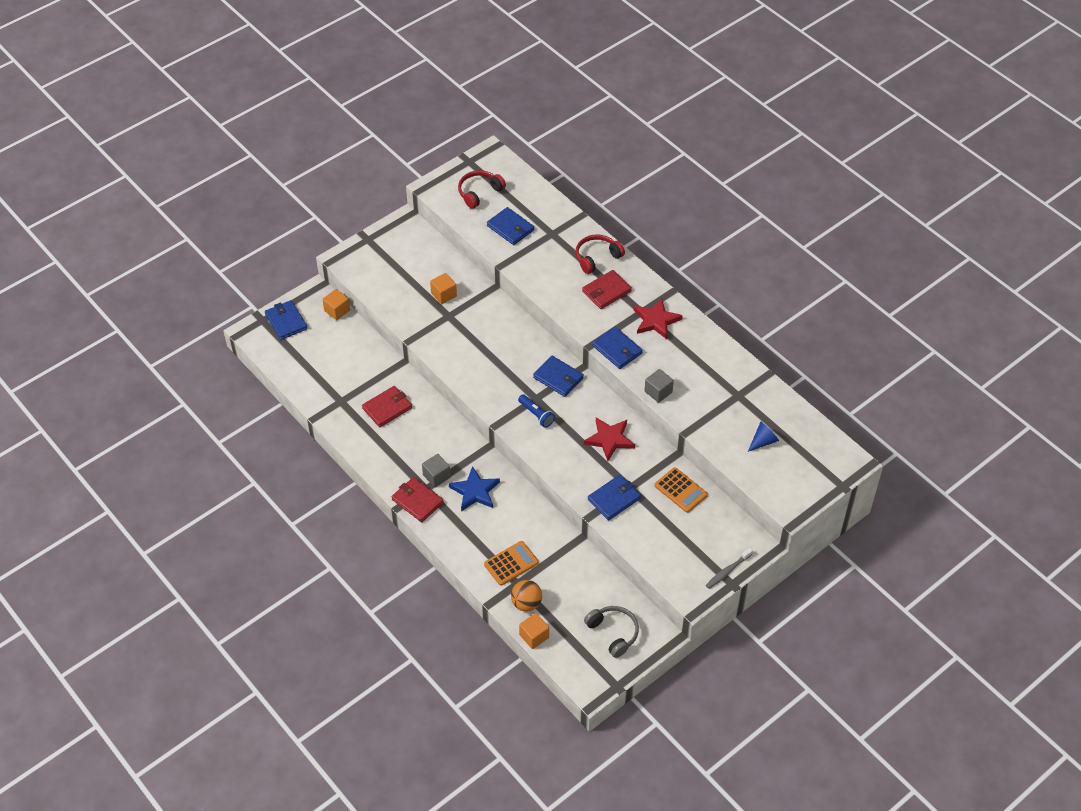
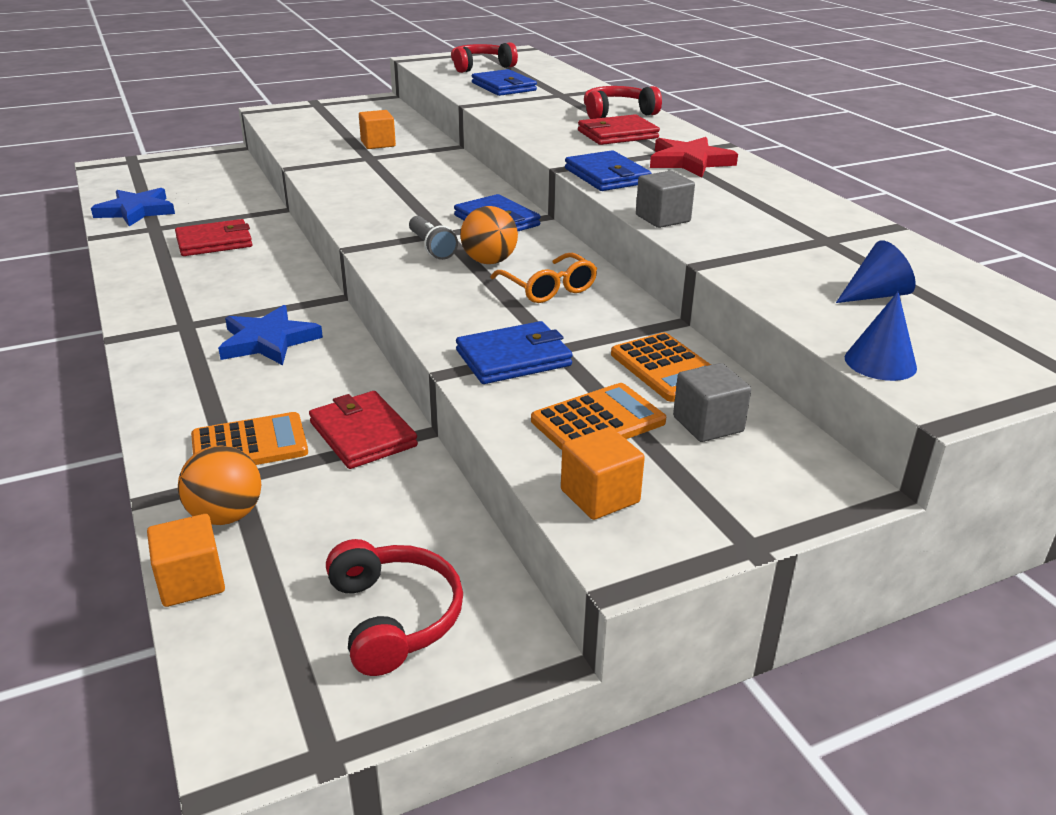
camera: 15 degrees right, 20 degrees down
(286, 321) = (160, 165): blue wallet -> none
(315, 384) = (136, 211): none -> blue star
(337, 310) = (236, 166): orange cube -> orange cube (600, 496)
(417, 501) = (156, 336): red wallet -> red wallet (363, 434)
(436, 476) = (219, 315): grey cube -> grey cube (708, 424)
(536, 415) = (431, 247): blue flashlight -> grey flashlight
(571, 421) = (489, 261): none -> orange ball
(609, 439) = (548, 288): red star -> orange glasses
(613, 633) = (394, 617): grey headphones -> red headphones
(662, 532) = (598, 421): none -> orange calculator
(727, 571) = (744, 518): grey toothbrush -> none
(768, 492) = (880, 362): none -> blue cone

